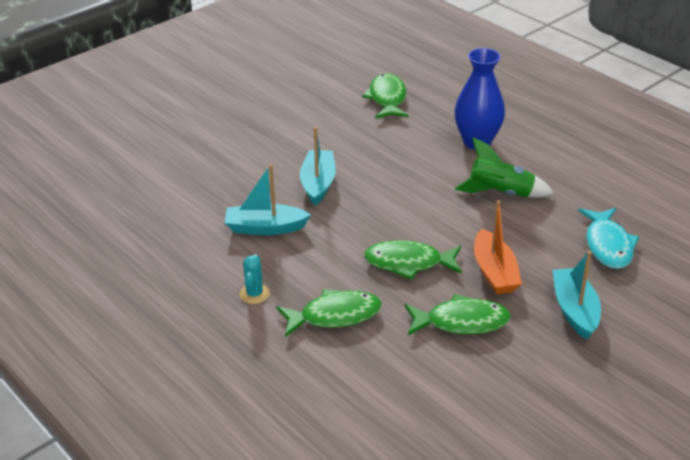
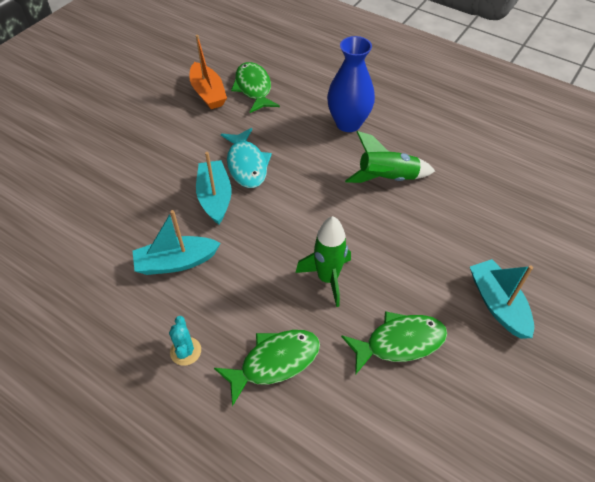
camera: 15 degrees left, 15 degrees up
(408, 263) = (327, 278): green fish -> green rocket
(494, 272) = (411, 273): orange boat -> orange boat (208, 93)
(608, 245) = (500, 221): turquoise fish -> turquoise fish (246, 165)

